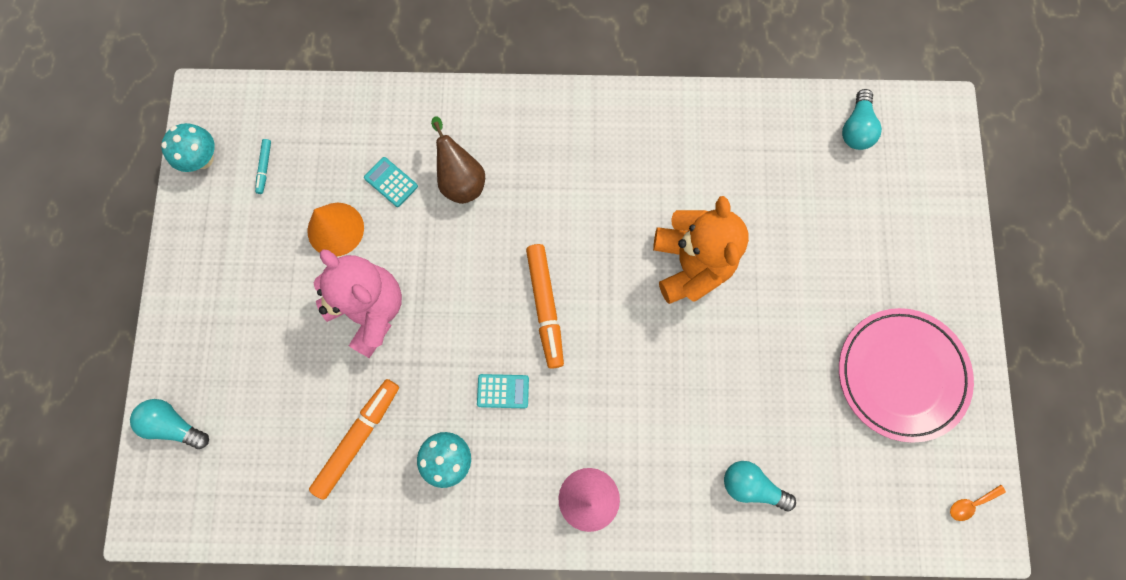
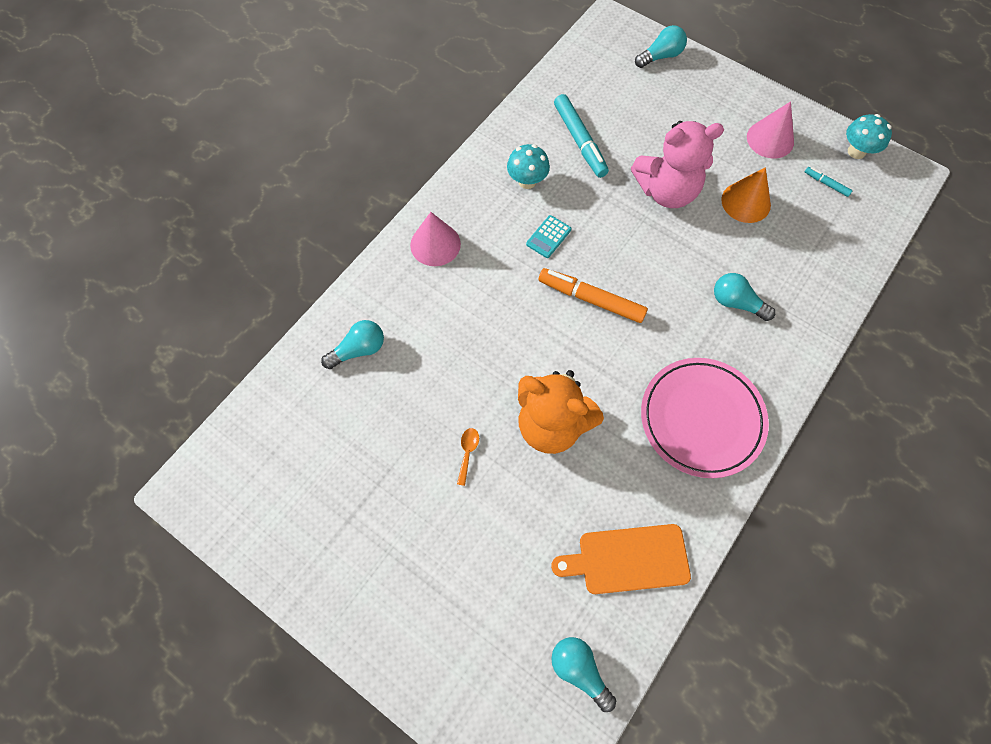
camera: 125 degrees right, 10 degrees down
(235, 246) = (770, 139): none -> pink cone
(358, 438) = (579, 141): orange marker -> turquoise marker
(391, 182) = (764, 255): turquoise calculator -> none
(461, 180) = (736, 303): brown pear -> turquoise light bulb
(753, 141) = (628, 559): none -> orange cutting board
(901, 375) = (342, 523): pink plate -> pink plate (701, 419)
(971, 503) = (213, 497): orange spoon -> orange spoon (467, 452)

